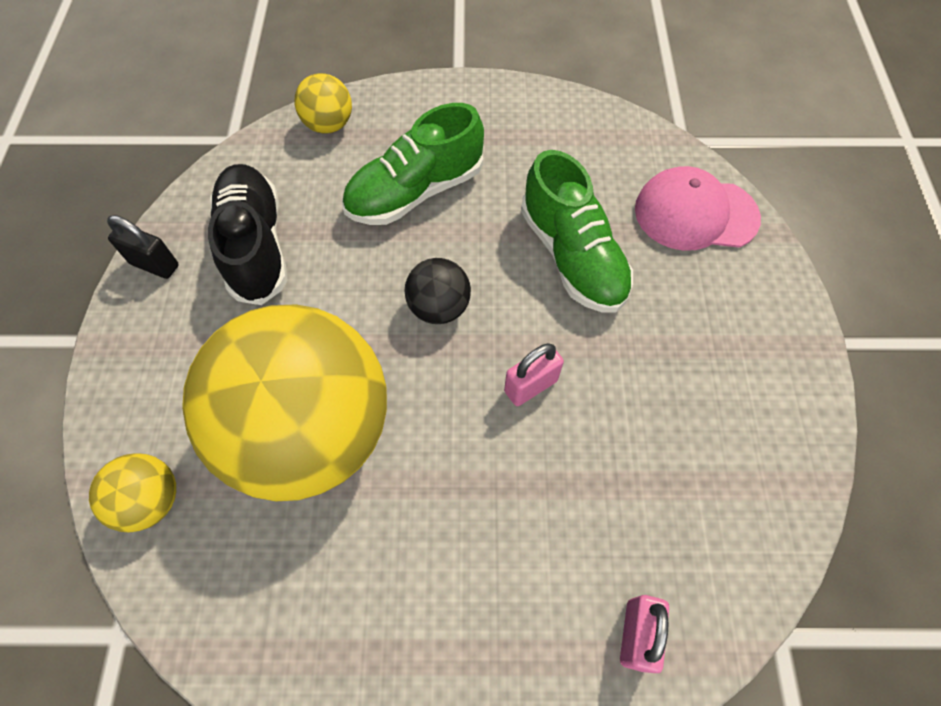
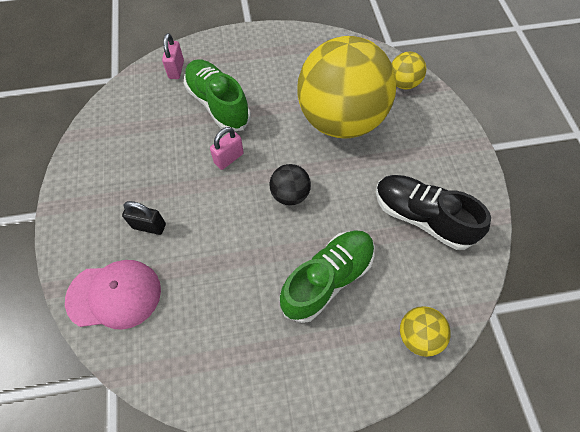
camera: 170 degrees right, 0 degrees up
(155, 265) = (478, 194): black padlock -> black padlock (149, 226)
(256, 245) = (421, 217): black shoe -> black shoe turned 150 degrees clockwise
(572, 256) = (207, 244): green shoe -> green shoe (218, 104)

